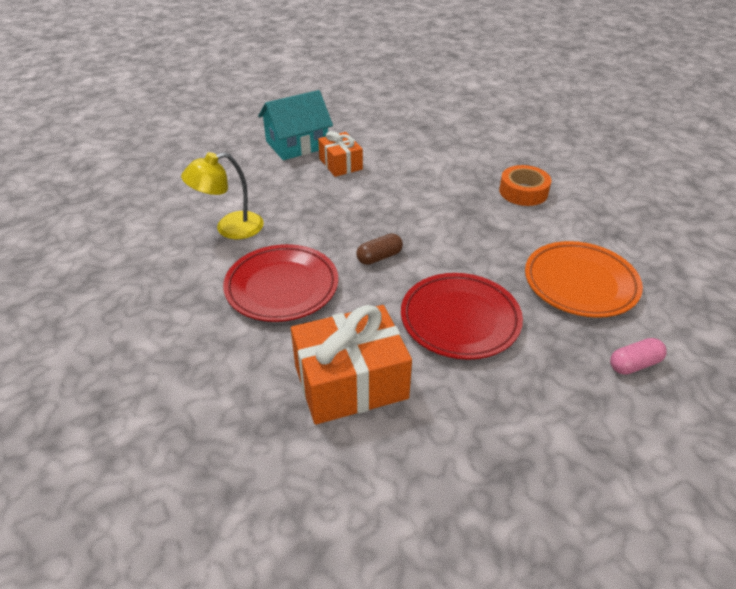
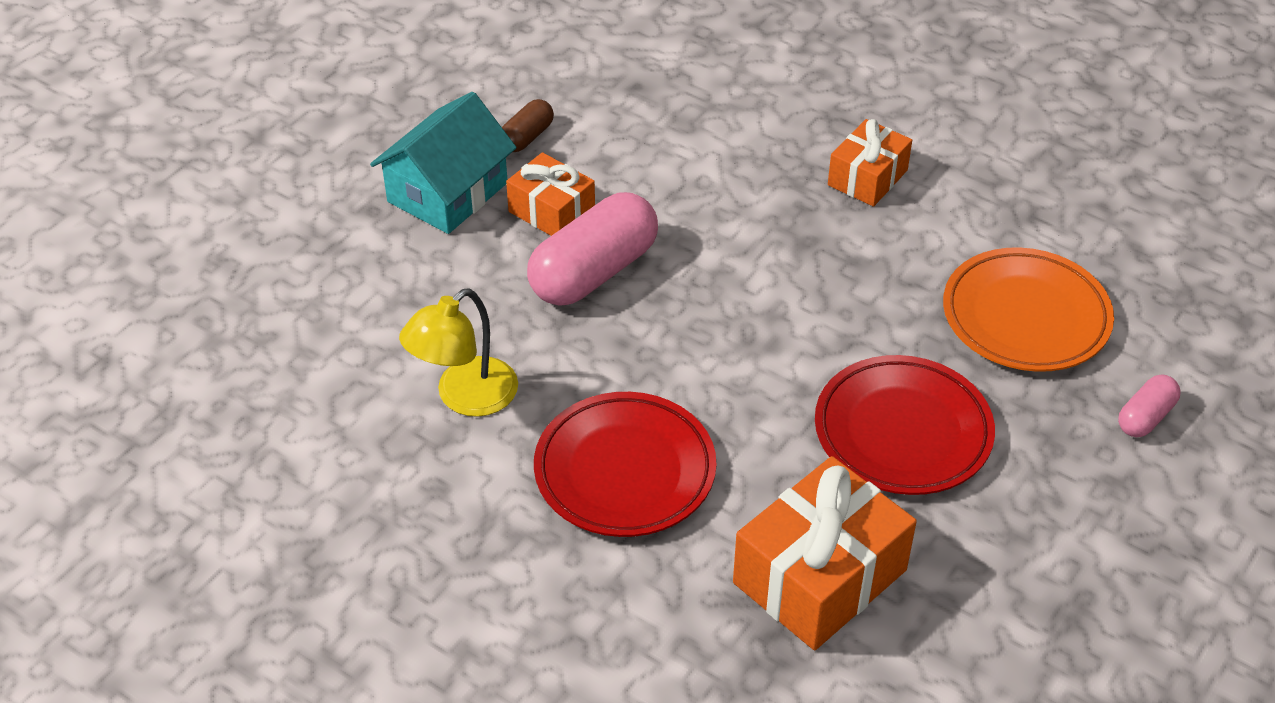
camera: 25 degrees left, 5 degrees up
(341, 194) = (593, 272): none -> pink capsule
(379, 257) = (730, 369): brown capsule -> brown capsule (527, 137)
(523, 192) = (867, 178): orange tape -> orange gift

